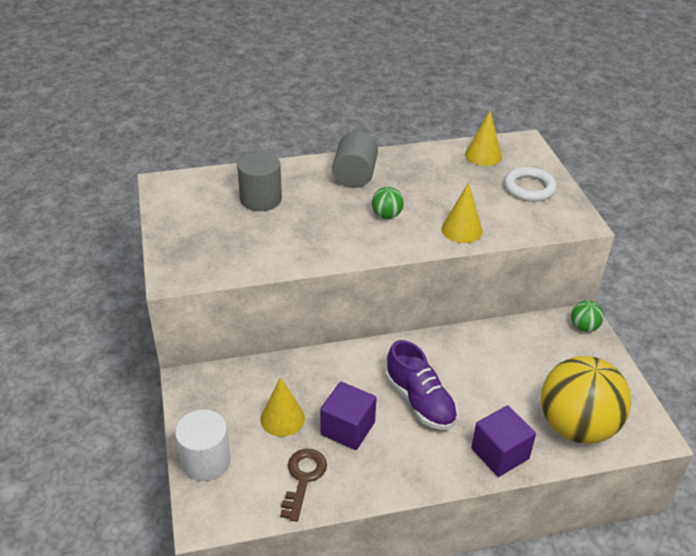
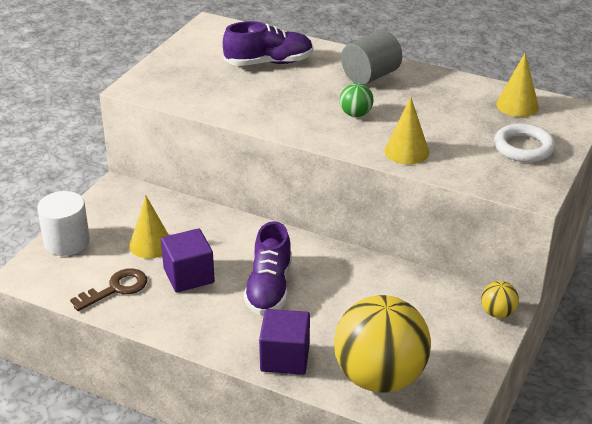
camera: 40 degrees right, 5 degrees down
(261, 199) = (269, 63): grey cylinder -> purple shoe
(584, 327) = (497, 313): green ball -> yellow ball

